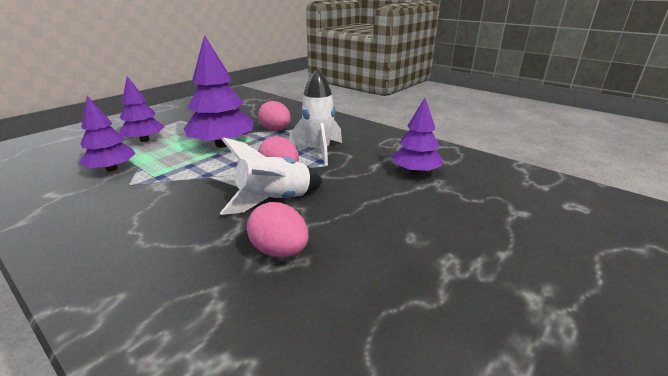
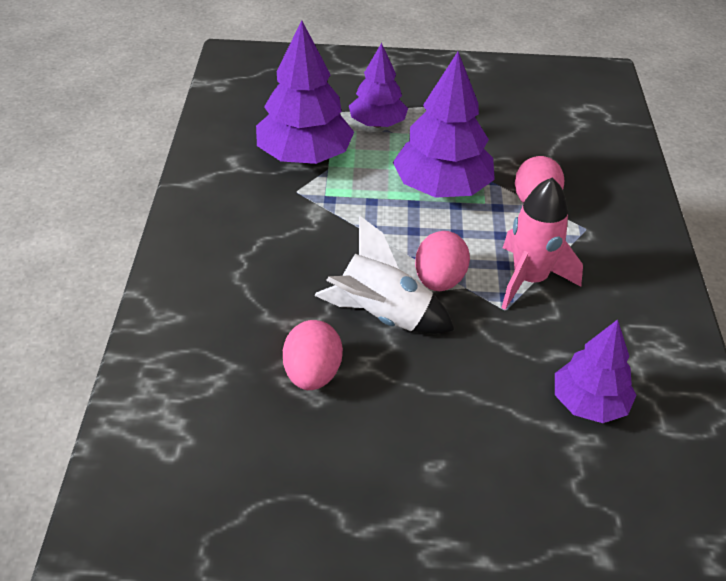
camera: 50 degrees right, 15 degrees up
(112, 169) = (304, 156): purple tree -> purple tree, size x1.57
(318, 151) = (529, 279): white rocket -> pink rocket

